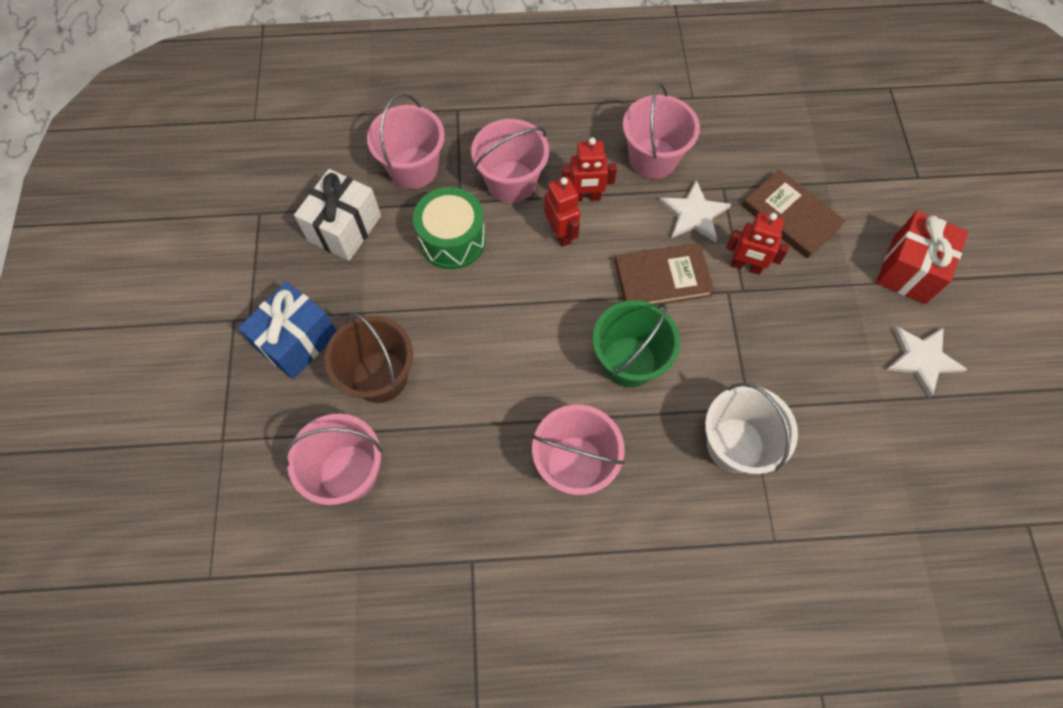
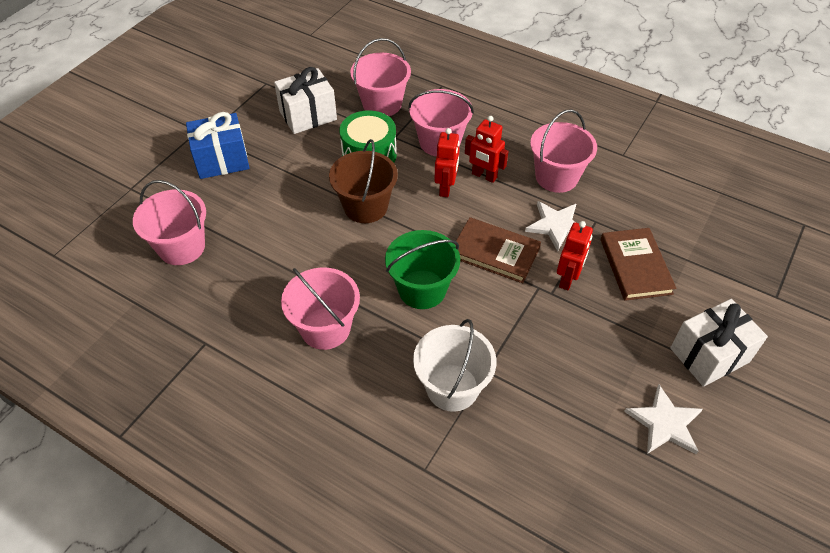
camera: 35 degrees right, 15 degrees down
(380, 377) = (251, 206): brown bucket -> brown bucket (365, 207)
(746, 266) = (568, 279): red robot -> red robot turned 120 degrees counterclockwise
(909, 270) = (709, 355): red gift -> white gift

